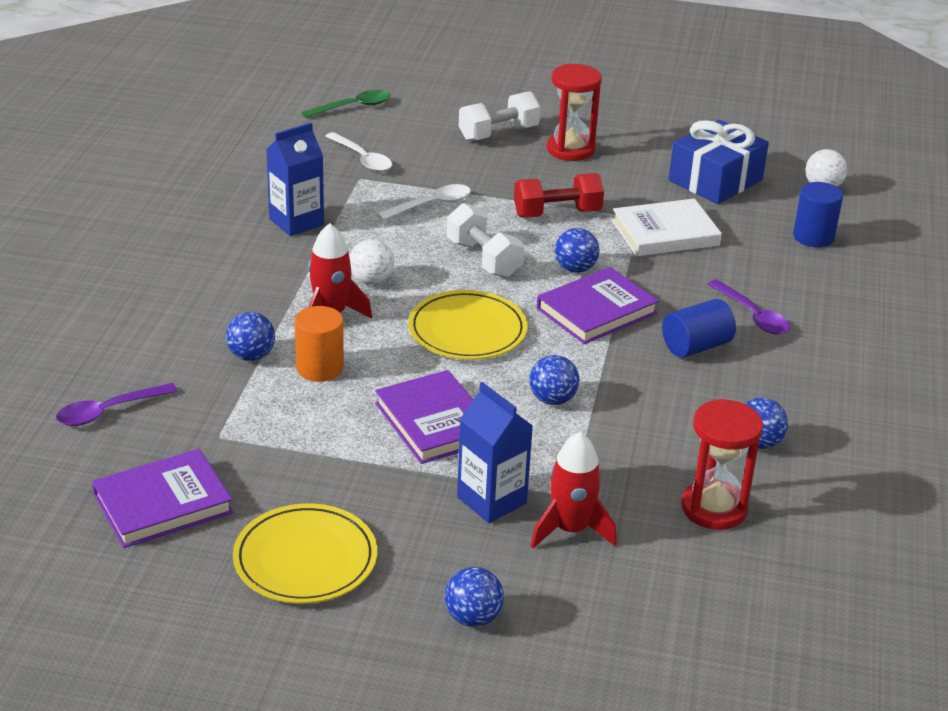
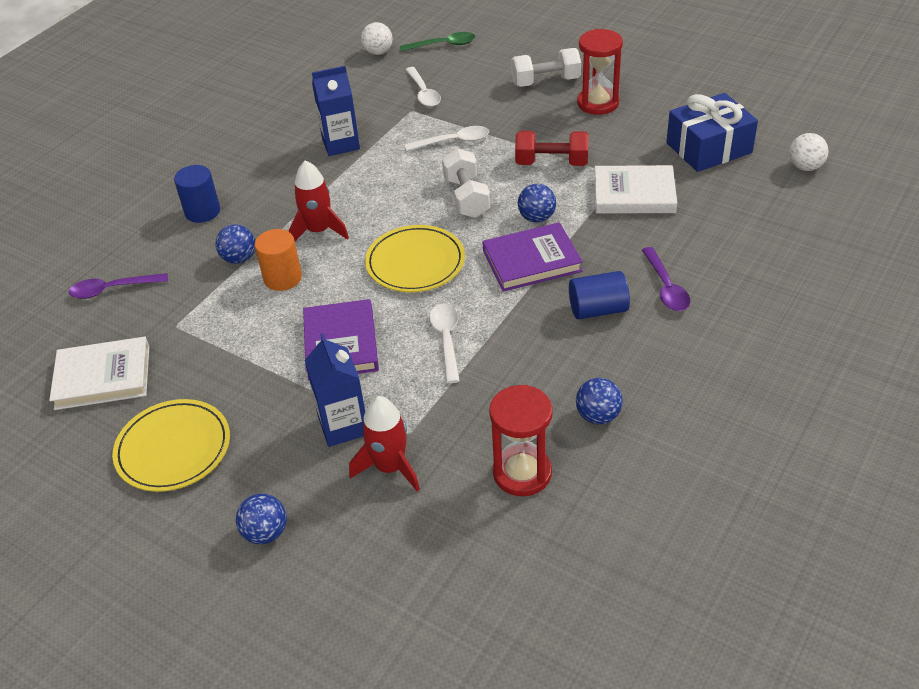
camera: 25 degrees right, 10 degrees up
(163, 503) = (103, 377): purple book -> white book
(371, 281) = (367, 205): white ball -> white ball (378, 52)
(552, 399) = (446, 340): blue ball -> white spoon
(813, 237) = (767, 216): blue cylinder -> blue cylinder (202, 212)

